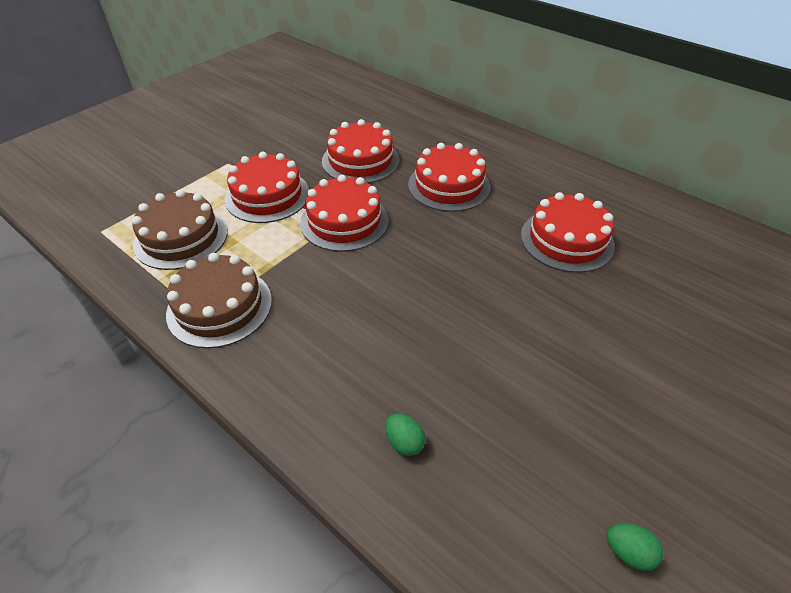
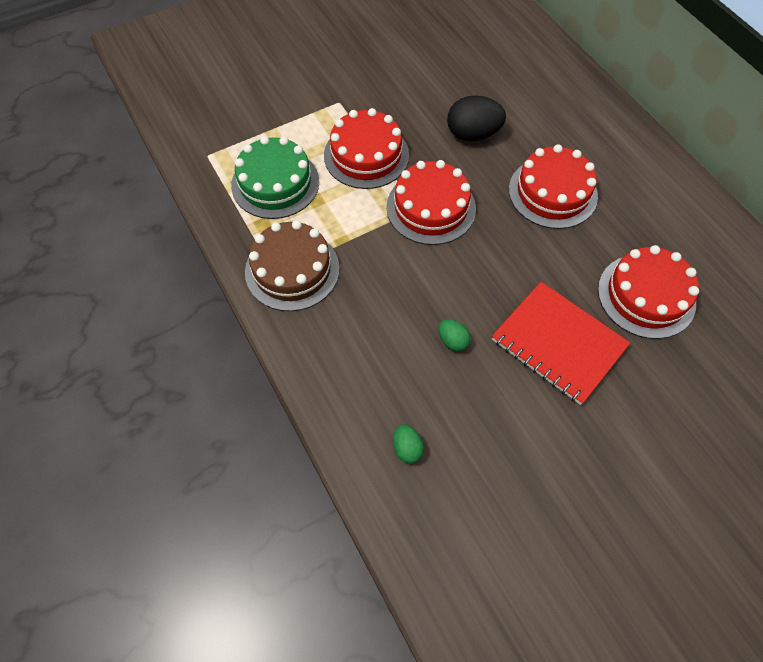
camera: 20 degrees right, 15 degrees up
(181, 237) = (275, 183): brown cake -> green cake
(360, 160) = (472, 134): red cake -> black egg
(511, 298) = (558, 343): none -> red notebook
(628, 552) = (549, 598): green egg -> green egg (452, 341)

